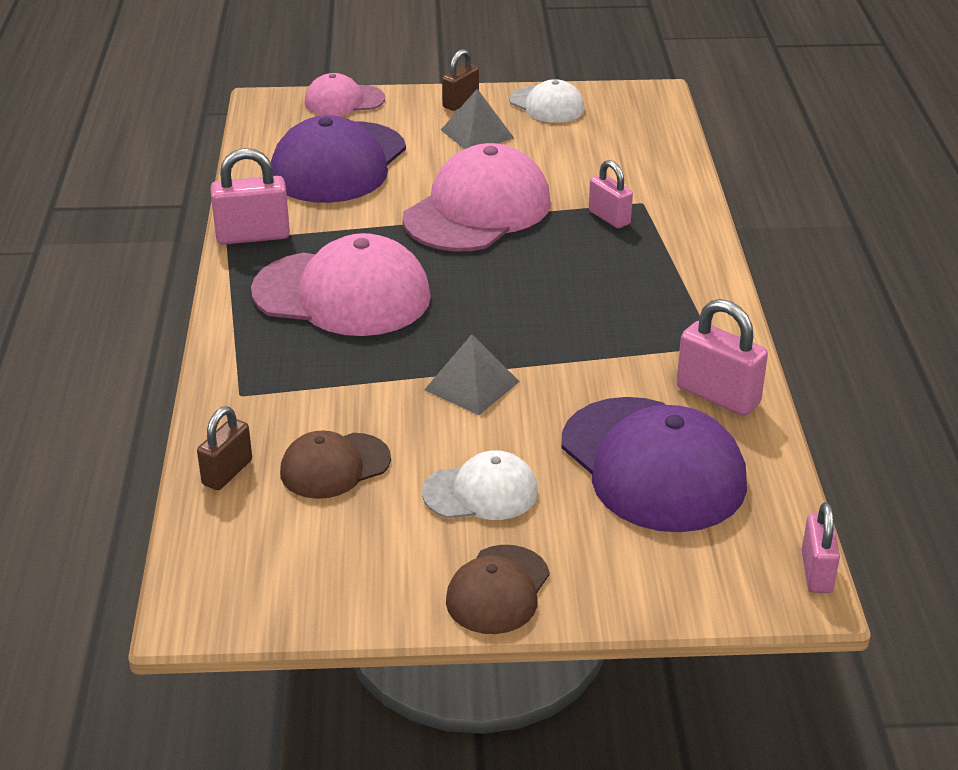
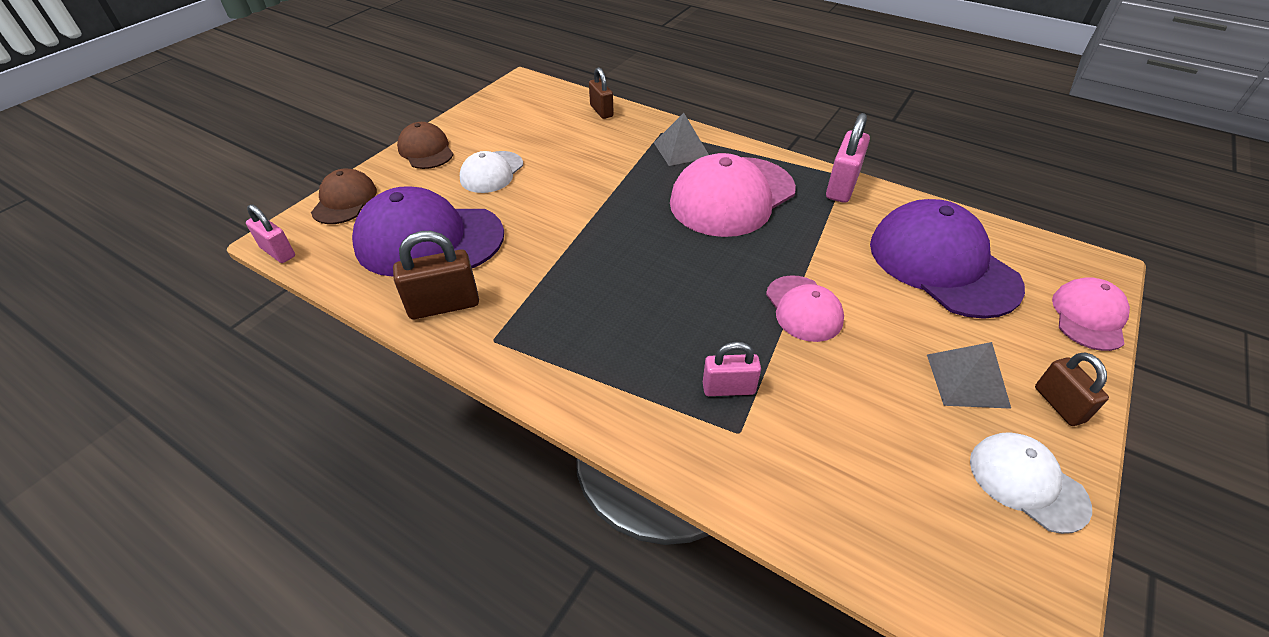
camera: 125 degrees right, 10 degrees up
(335, 466) = (569, 139): brown cap -> brown cap (344, 201)
(471, 385) = (581, 207): grey pyramid -> grey pyramid (681, 150)
(477, 210) = (803, 308): pink cap -> pink cap, size x0.54
(547, 105) = (1027, 483): white cap -> white cap turned 60 degrees clockwise
(718, 396) = (444, 305): pink padlock -> brown padlock

